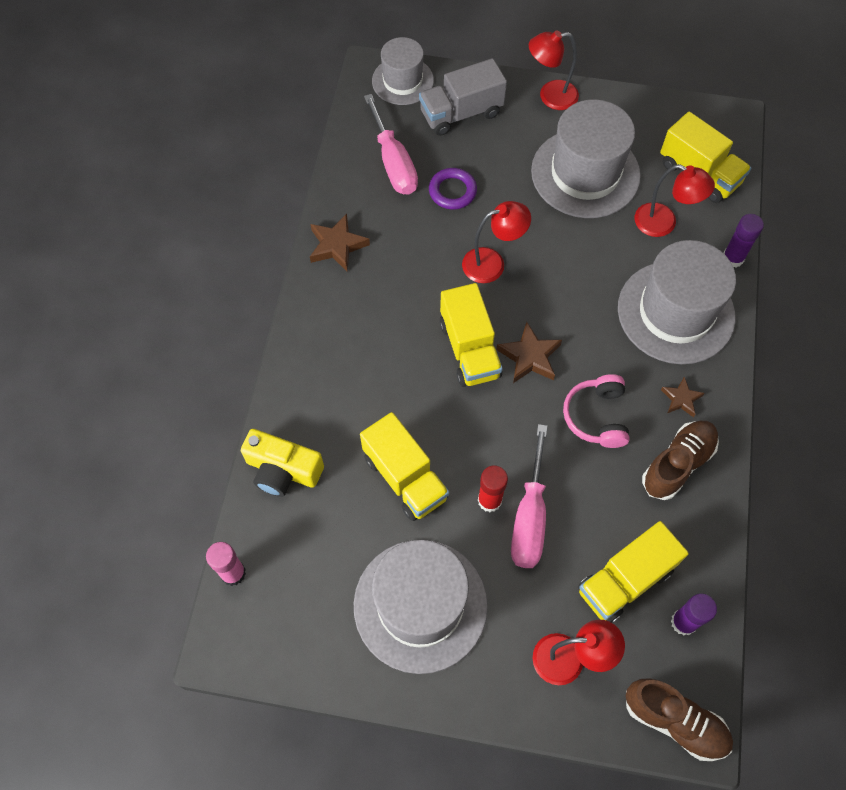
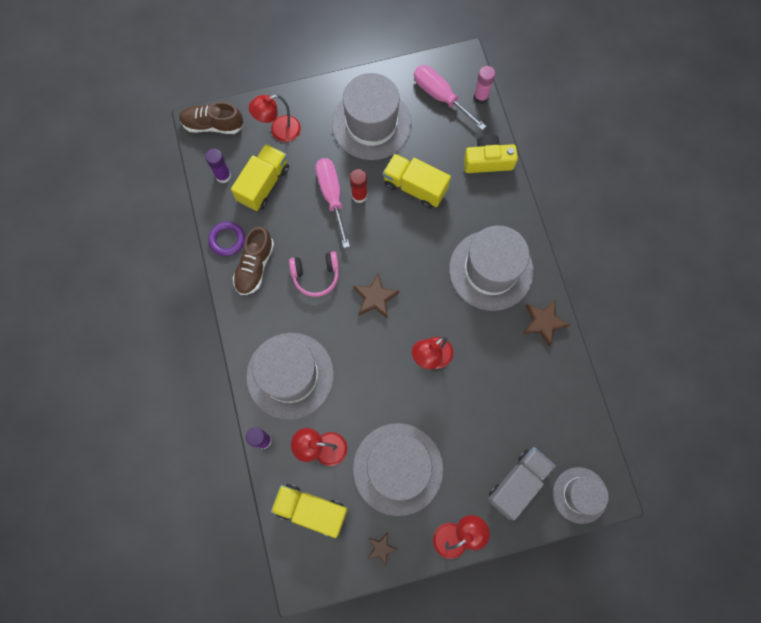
camera: 155 degrees right, 10 degrees up
(364, 328) = (491, 270): none -> grey hat
(393, 163) = (543, 411): pink screwdriver -> pink screwdriver (440, 96)
(452, 191) = (488, 405): purple ring -> purple ring (227, 240)
(469, 349) = (416, 285): yellow truck -> none
(597, 416) = (316, 275): pink headphones -> pink headphones turned 105 degrees clockwise
(681, 399) = (266, 311): brown star -> brown star (381, 548)

